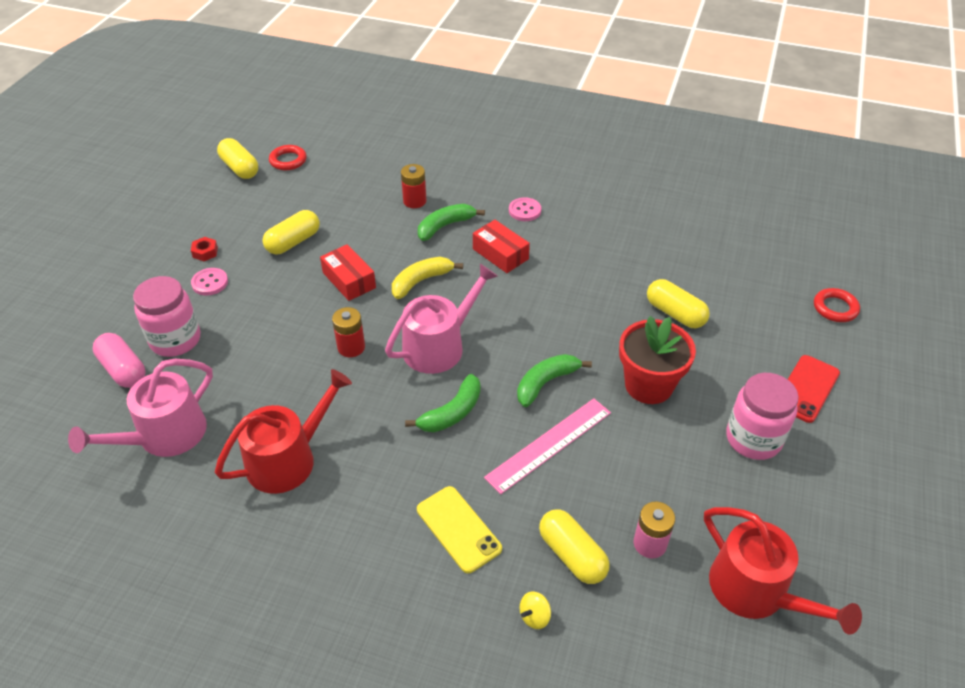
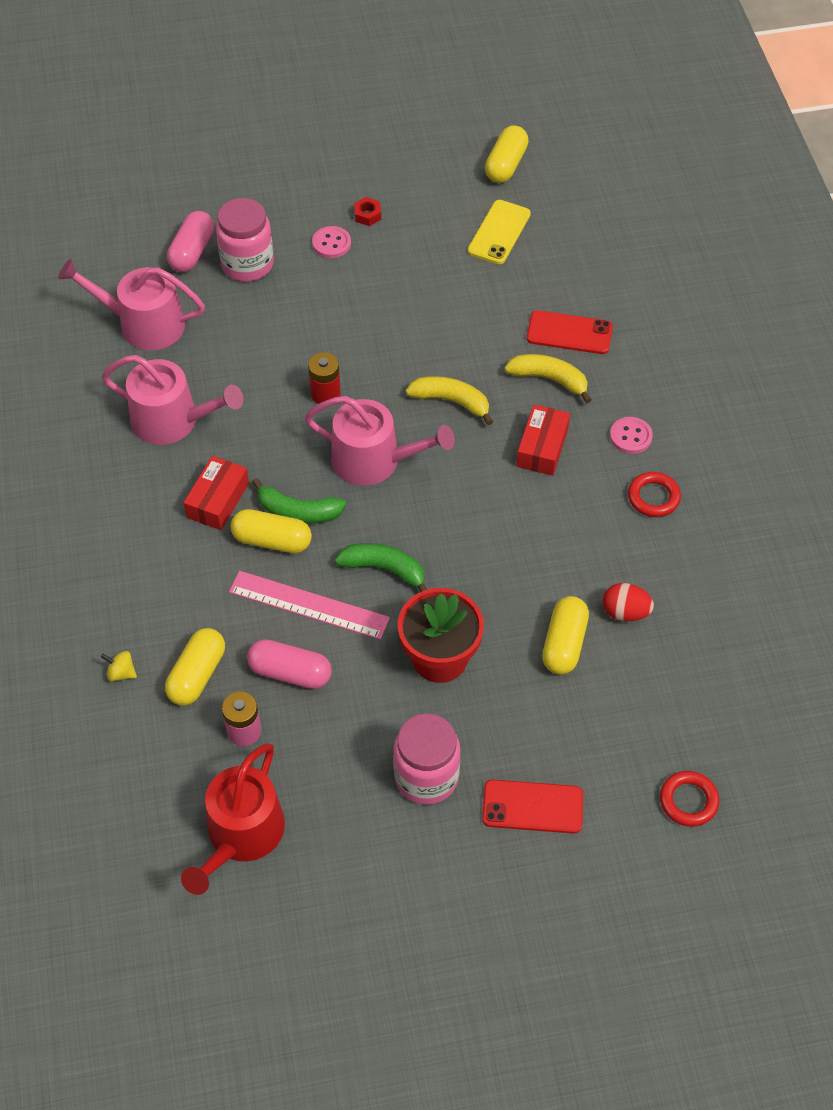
camera: 60 degrees right, 10 degrees up
(288, 160) = (549, 194): red ring -> red ring (653, 497)
(288, 459) = (172, 420): red watering can -> pink watering can
(293, 242) = (431, 271): yellow capsule -> yellow capsule (272, 540)
(349, 280) = (411, 344): red box -> red box (218, 500)
(414, 201) = (569, 333): red battery -> red phone
(445, 226) = (549, 379): green banana -> yellow banana
(458, 529) = (174, 578): yellow phone -> yellow phone (499, 232)
(608, 485) = (290, 672): none -> pink capsule
(667, 273) = (625, 612): none -> red egg

